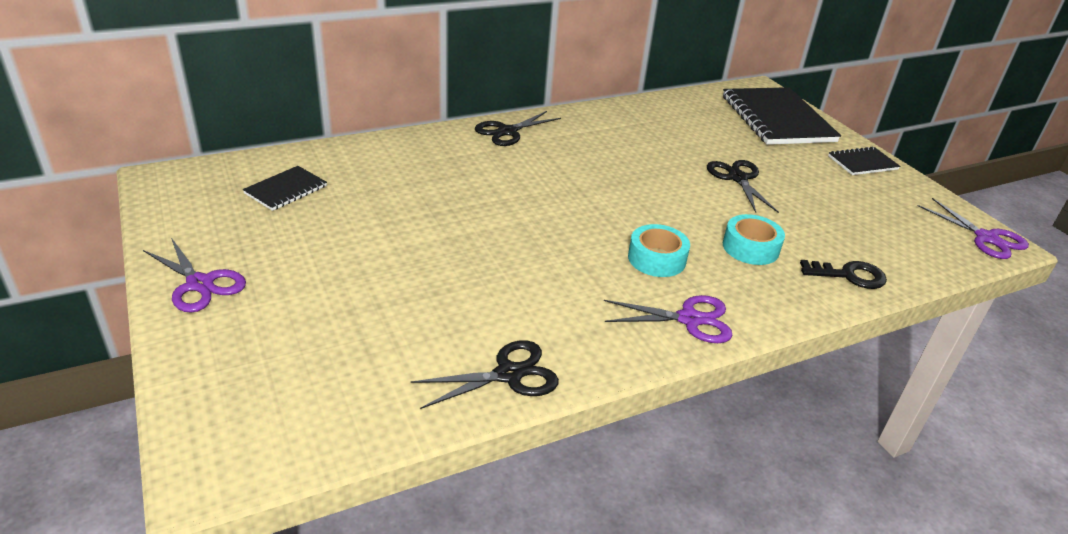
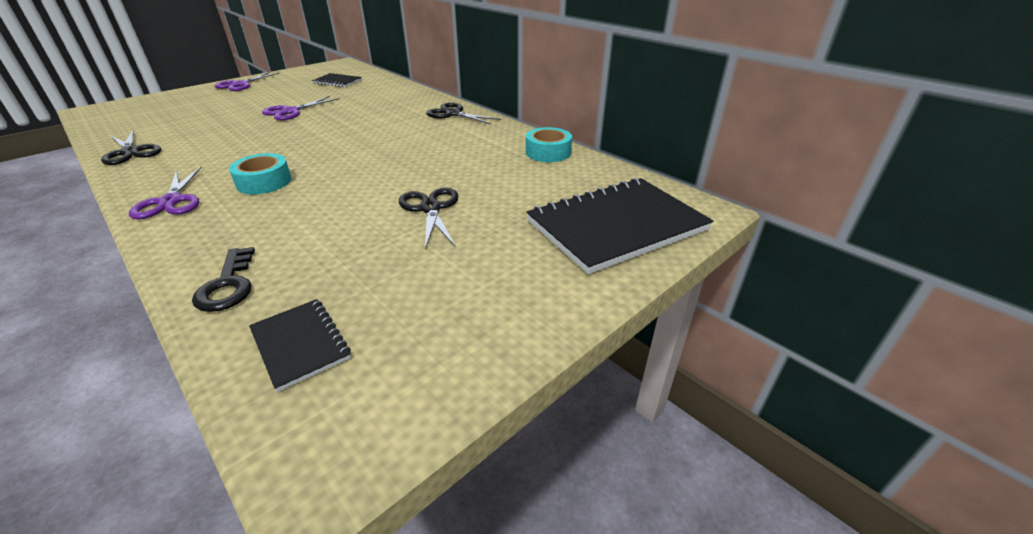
camera: 75 degrees right, 0 degrees up
(738, 178) = (431, 208): black scissors -> black scissors turned 75 degrees counterclockwise
(750, 248) = (285, 222): turquoise tape -> turquoise tape (548, 152)
(862, 163) = (538, 300): black notebook -> black notebook (300, 344)
(986, 238) = (336, 445): purple scissors -> purple scissors (291, 111)

